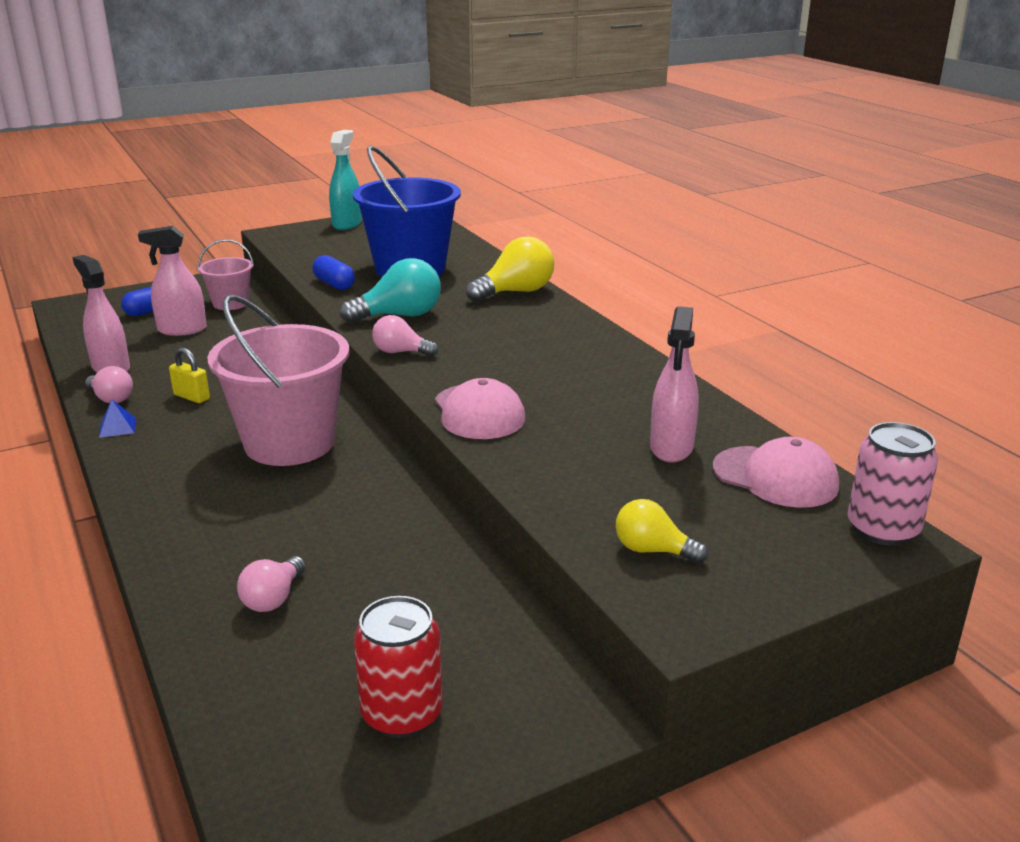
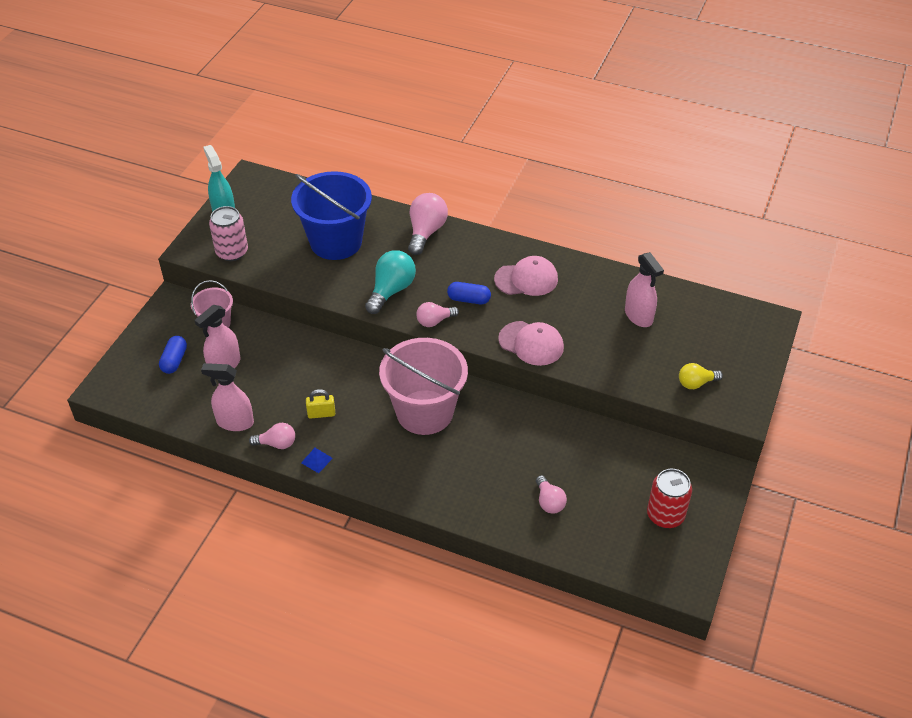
camera: 40 degrees left, 20 degrees up
(334, 284) = (311, 282): blue capsule -> blue capsule (469, 299)
(515, 292) = (426, 232): yellow light bulb -> pink light bulb
(775, 477) = (696, 310): pink cap -> pink cap (526, 279)
(882, 529) = (759, 317): pink can -> pink can (232, 252)

